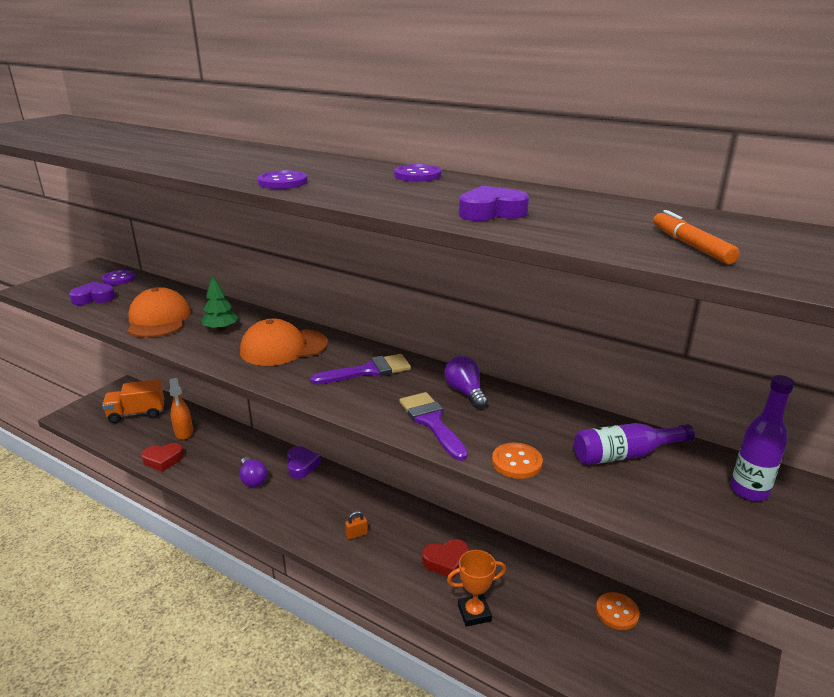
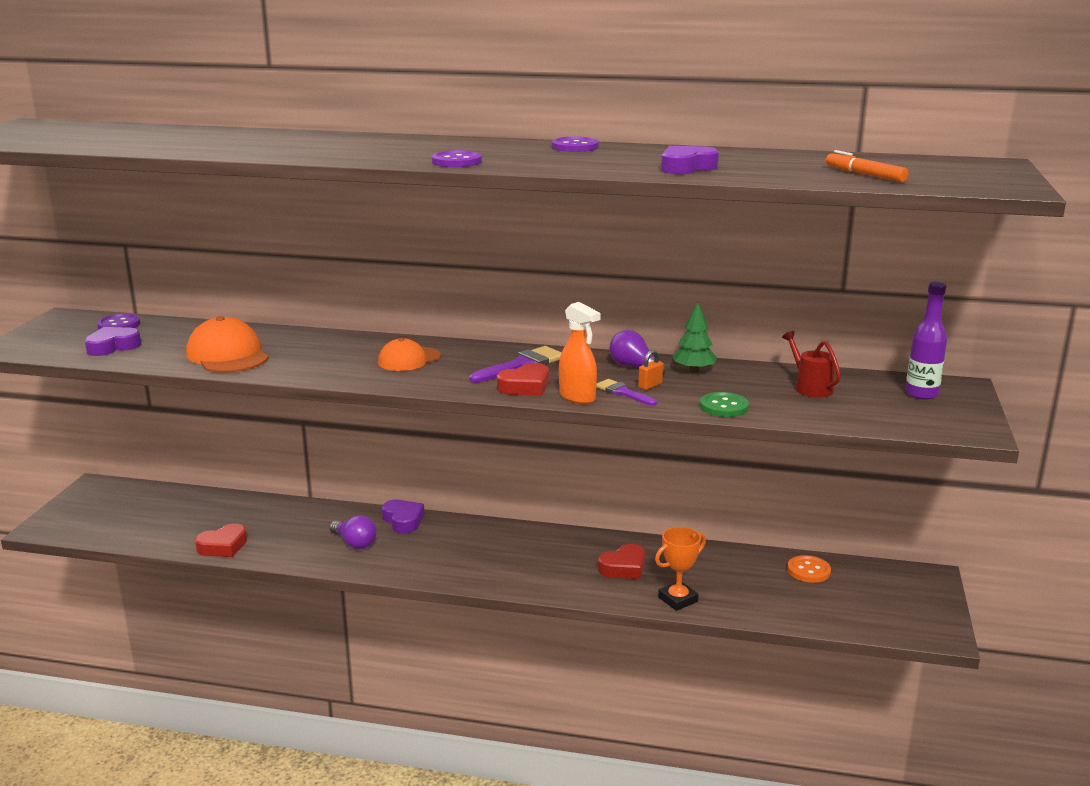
camera: 20 degrees left, 5 degrees down
(137, 414) = (142, 509): orange truck -> none
(184, 433) = (225, 517): orange spray bottle -> orange spray bottle (577, 397)
(221, 329) = (316, 353): green tree -> green tree (694, 370)
(283, 347) = (409, 359): orange cap -> orange cap, size x0.66
(351, 397) = (525, 386): none -> red heart
(356, 534) = (514, 566): orange padlock -> orange padlock (650, 385)
(431, 422) = (623, 392): purple brush -> purple brush, size x0.62
(516, 462) = (724, 407): orange button -> green button
(625, 455) = (810, 388): purple bottle -> red watering can

